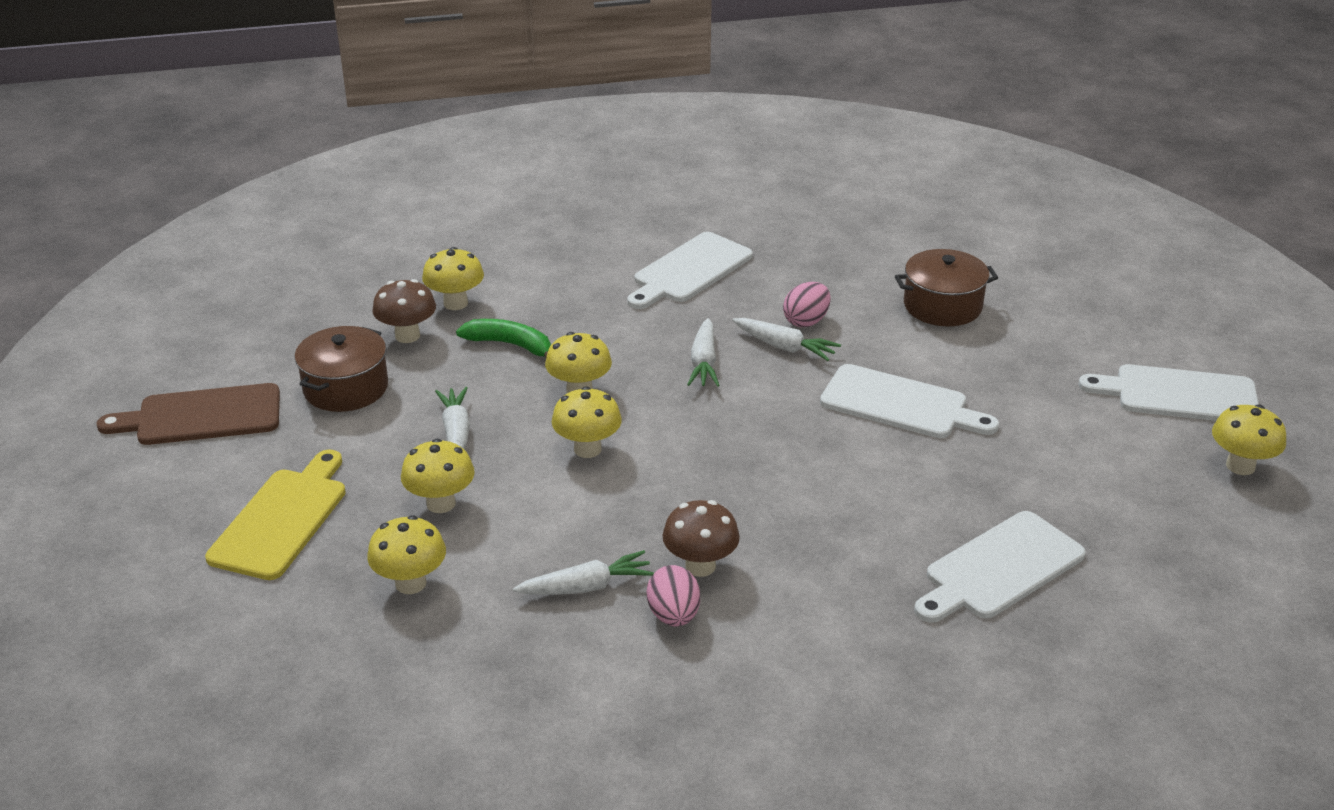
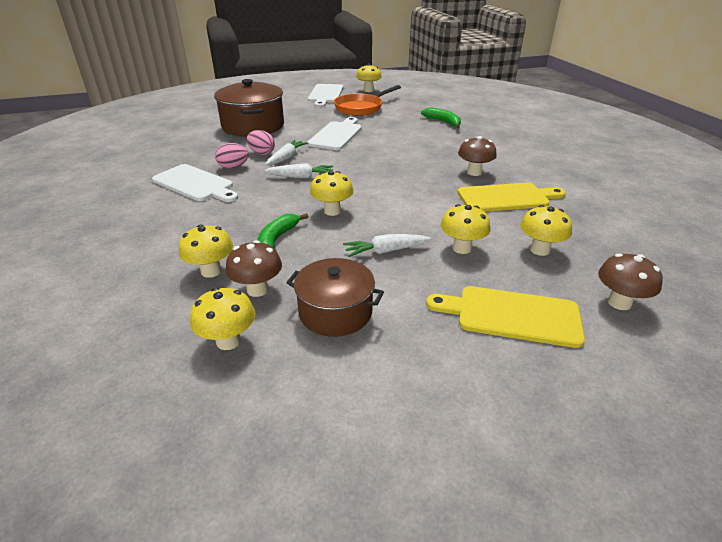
camera: 95 degrees left, 0 degrees up
(202, 416) = (392, 403): brown cutting board -> none
(262, 626) = (619, 303): none -> brown mushroom
(586, 587) = (506, 198): white carrot -> yellow cutting board
(587, 449) = (391, 205): yellow mushroom -> yellow mushroom (228, 341)
(673, 616) = (512, 177): pink egg -> pink egg (233, 167)
(942, 306) = (253, 126): brown pot -> brown pot, size x1.58
(1000, 569) = (443, 122): white cutting board -> green banana
(1083, 445) = (361, 108): none -> orange pan

